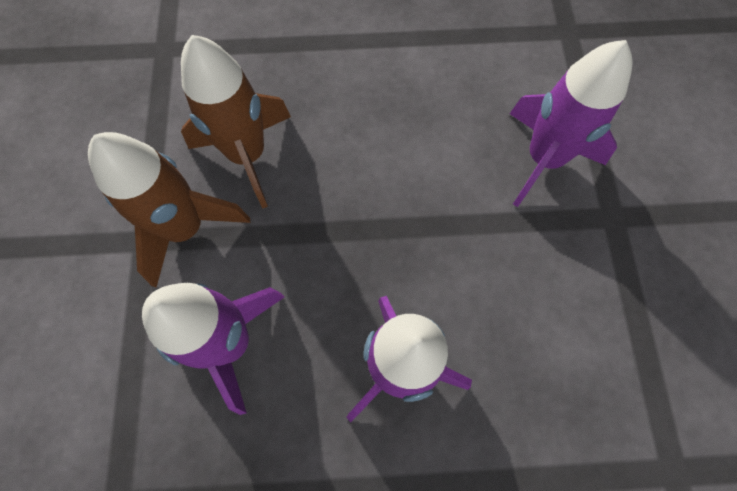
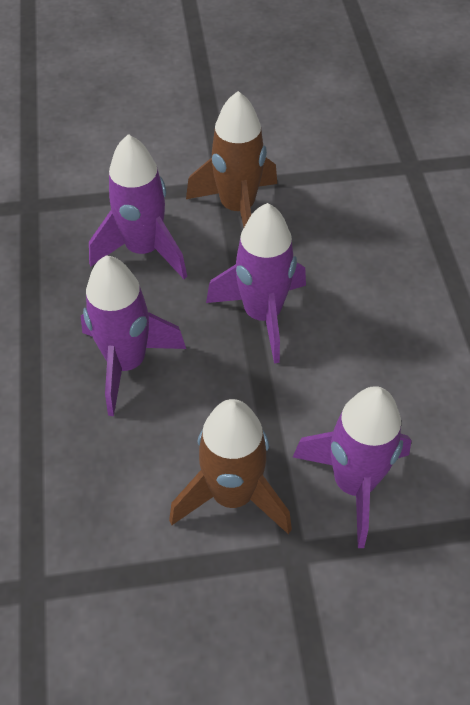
camera: 85 degrees right, 15 degrees down
(247, 155) = (313, 238): brown rocket -> brown rocket (232, 495)
(346, 217) = (262, 315): none -> purple rocket

